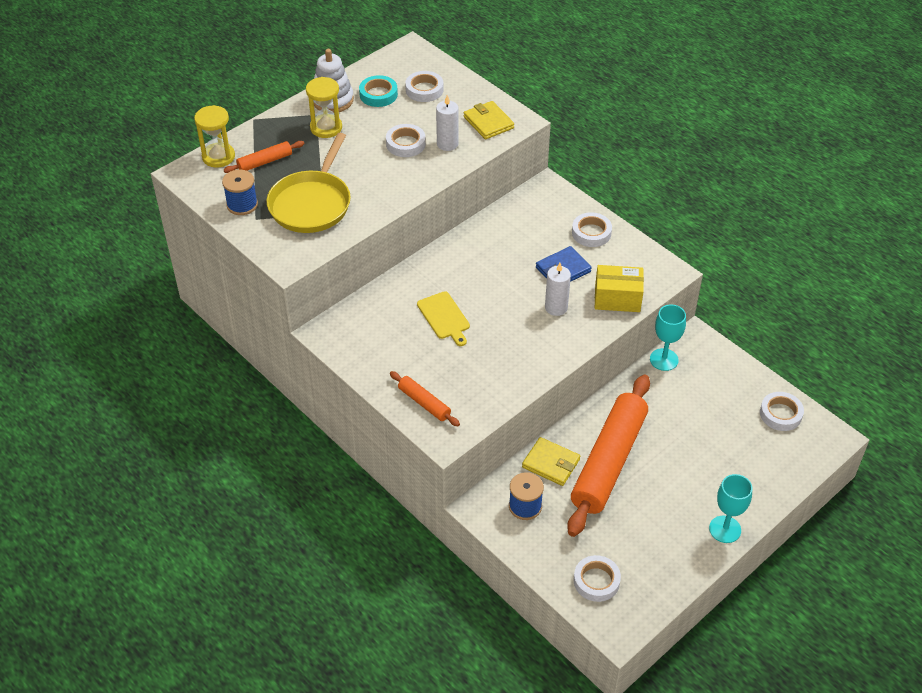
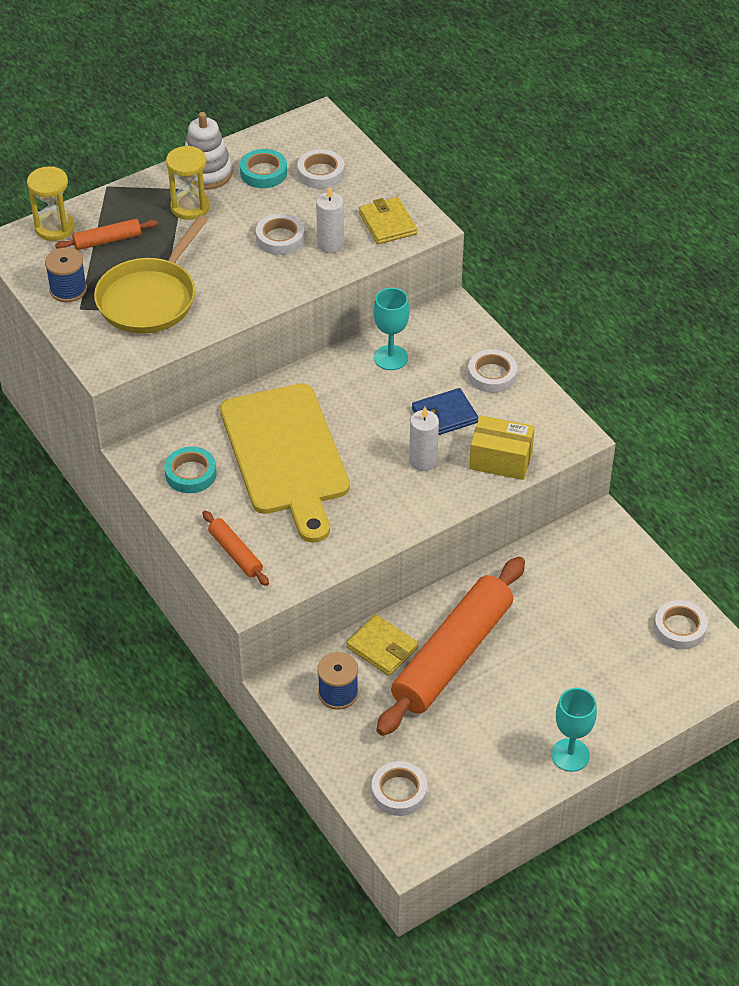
camera: 10 degrees right, 0 degrees up
(370, 343) = (191, 474): none -> turquoise tape
(444, 317) = (286, 455): yellow cutting board -> yellow cutting board, size x2.31
(664, 359) = (554, 542): turquoise goblet -> turquoise goblet (391, 358)

